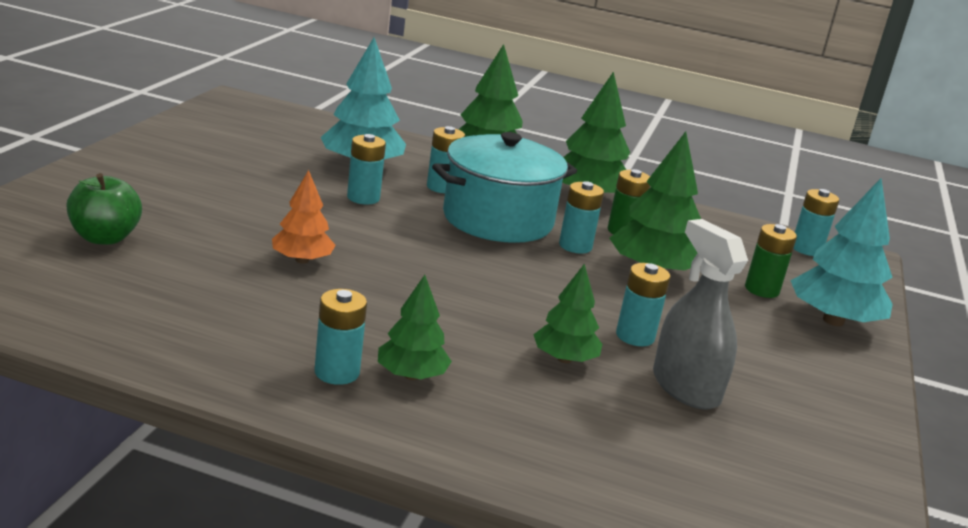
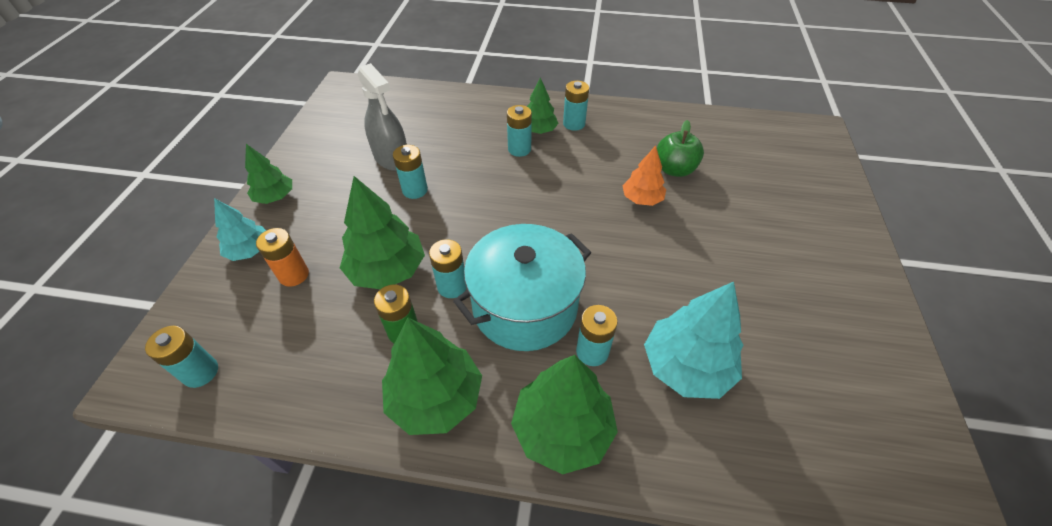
camera: 175 degrees right, 25 degrees up
(104, 238) = (763, 183): green apple -> green apple (674, 169)
(363, 198) = (649, 298): turquoise battery -> turquoise battery (519, 149)
(564, 359) = (460, 160): green tree -> green tree (275, 197)
(761, 289) = (294, 275): green battery -> orange battery
(833, 321) = (250, 250): turquoise tree -> turquoise tree, size x0.60

